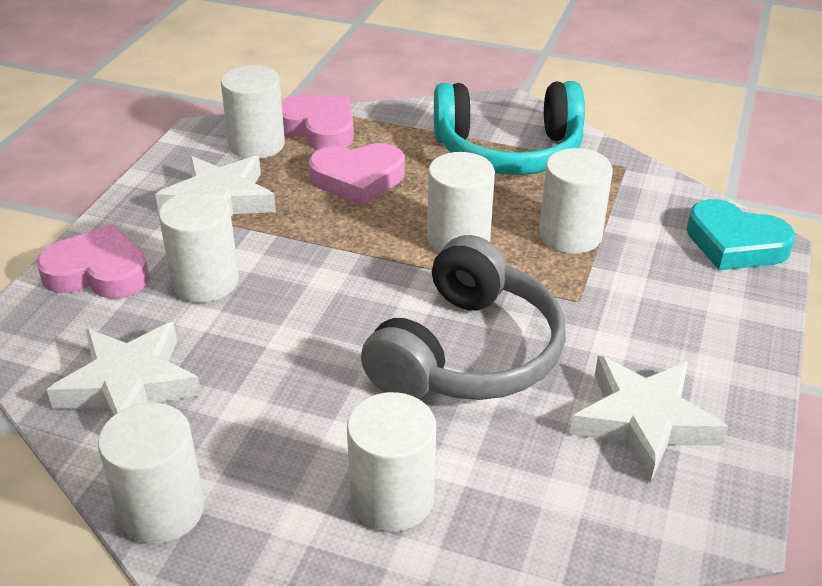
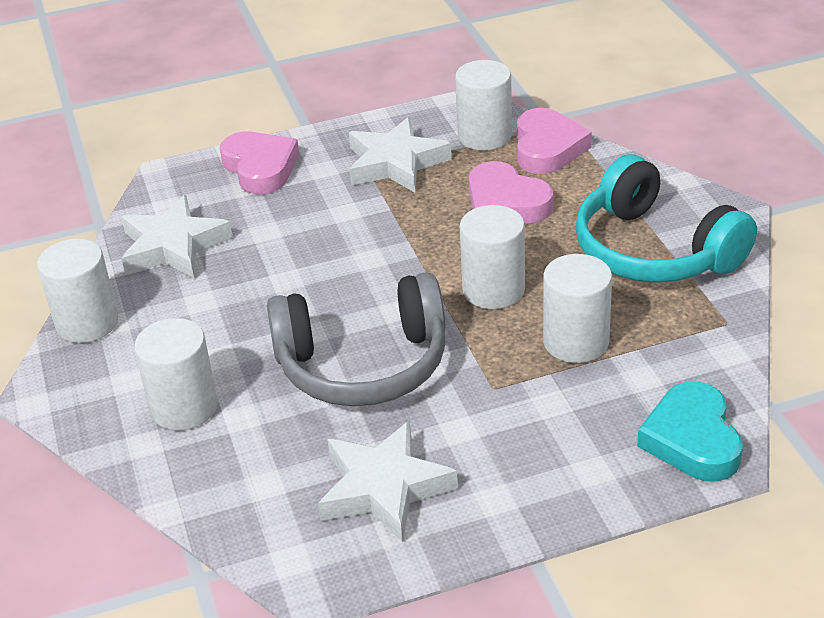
camera: 55 degrees right, 0 degrees up
(205, 282) = (302, 212): white cylinder -> none

